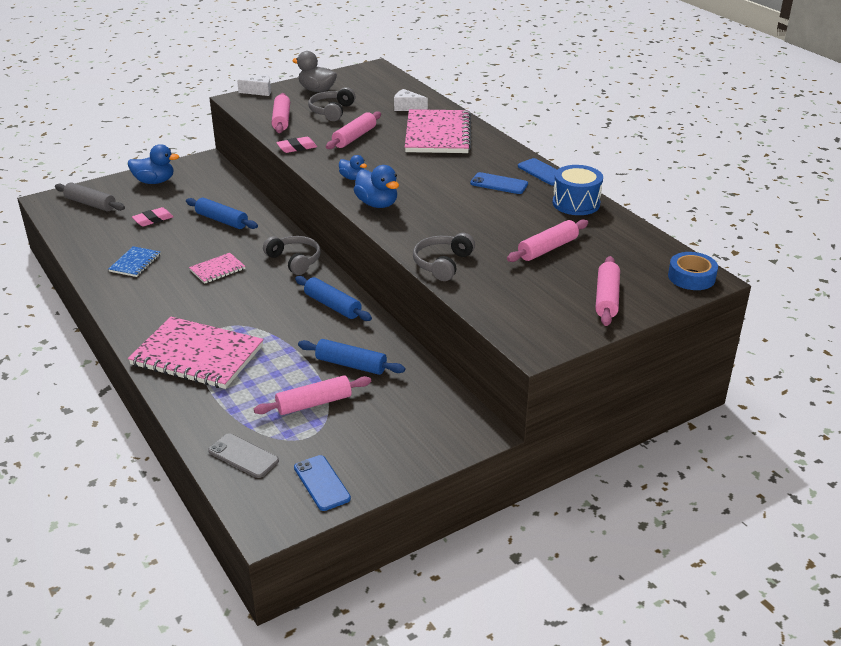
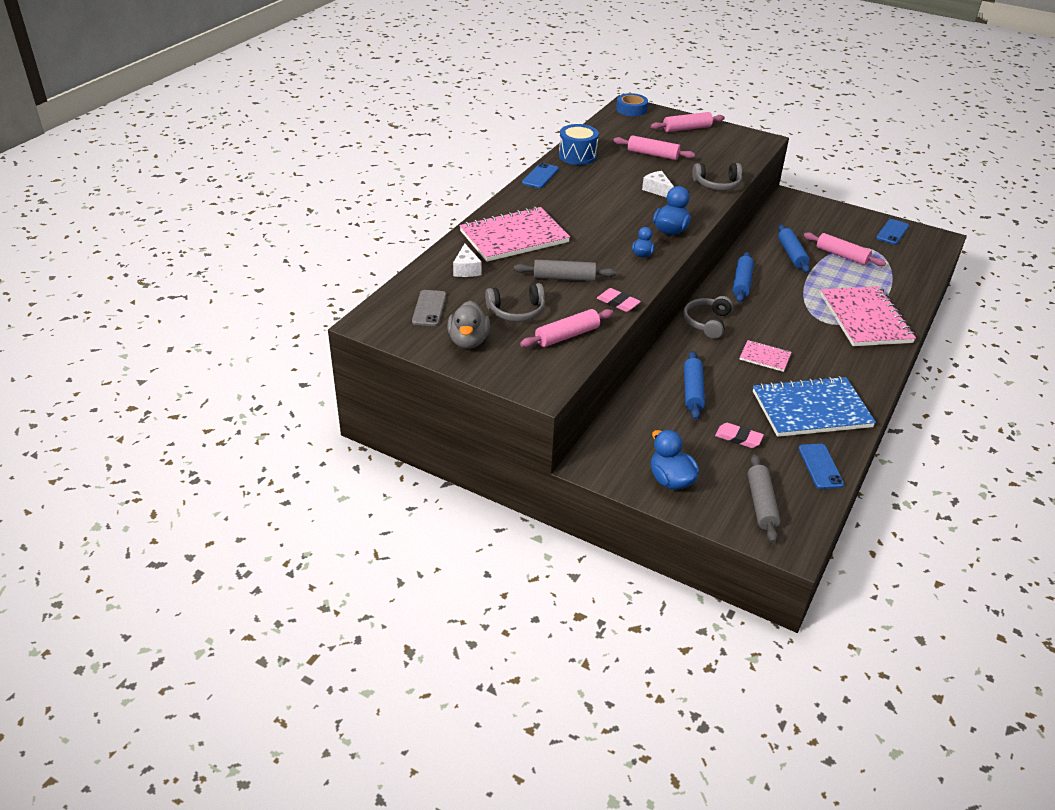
camera: 120 degrees left, 5 degrees up
(135, 263) = (811, 409): blue notebook -> blue notebook, size x2.10
(243, 456) = (912, 263): grey phone -> grey phone (429, 308)
(259, 91) = (507, 382): white cheese -> white cheese (657, 190)
(354, 137) = (564, 278): pink rolling pin -> grey rolling pin
(499, 184) = (579, 189): blue phone -> blue phone (820, 466)

